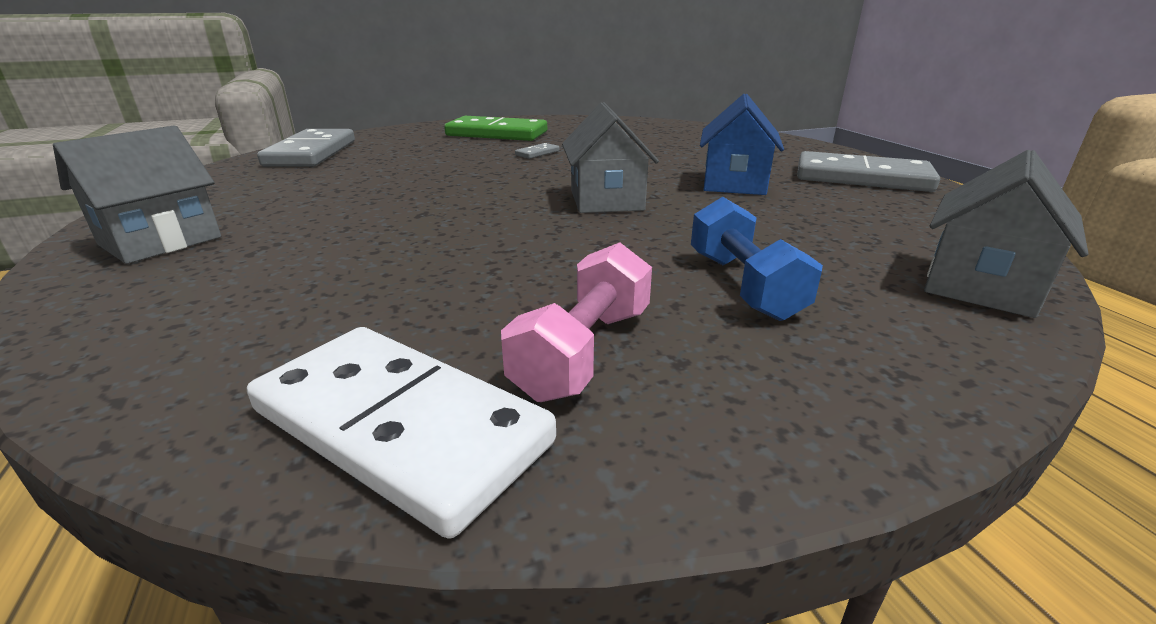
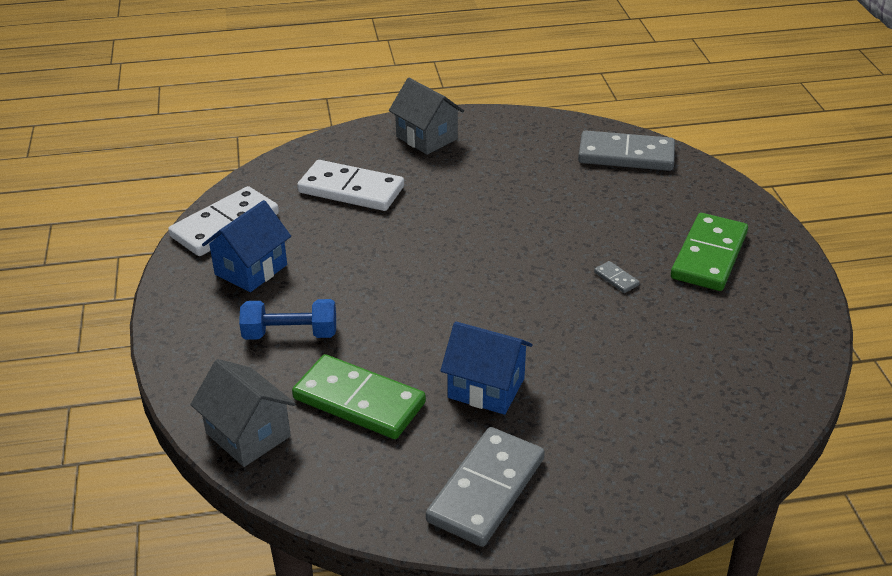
camera: 100 degrees right, 10 degrees up
(302, 284) = (351, 190): none -> white domino
(584, 352) = (251, 269): pink dumbbell -> blue house
(606, 200) = (456, 303): grey house -> none
(822, 230) = (359, 401): none -> green domino

